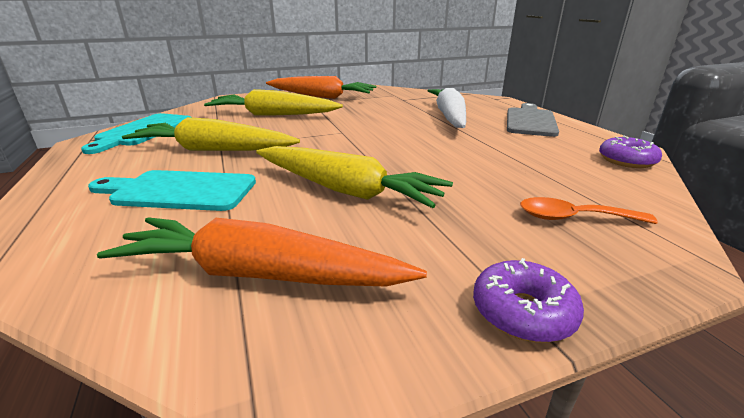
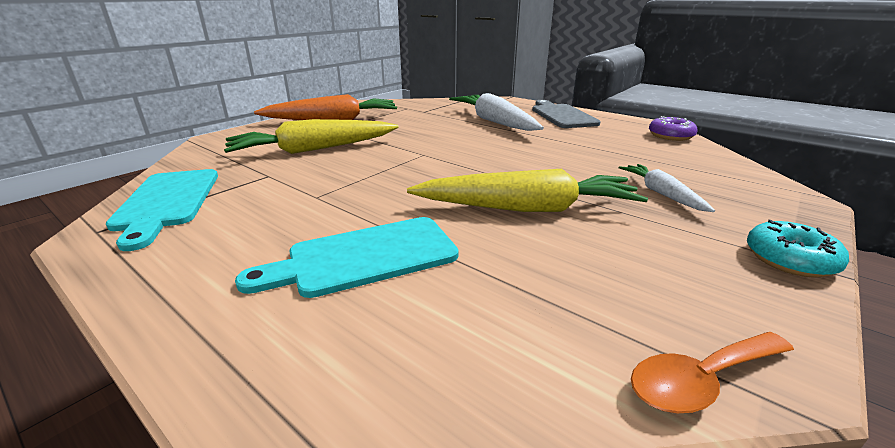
camera: 30 degrees left, 0 degrees up
(213, 150) = (316, 203): yellow carrot -> none
(260, 274) = (596, 305): orange carrot -> none
(498, 210) = (661, 193): none -> white carrot
(522, 312) = (789, 260): purple donut -> turquoise donut
(573, 218) = (709, 186): orange spoon -> orange spoon (701, 380)

